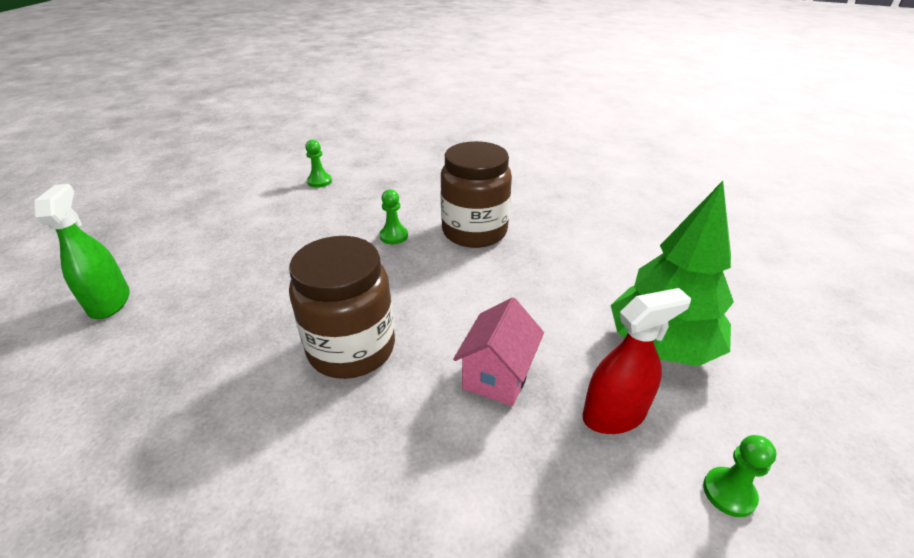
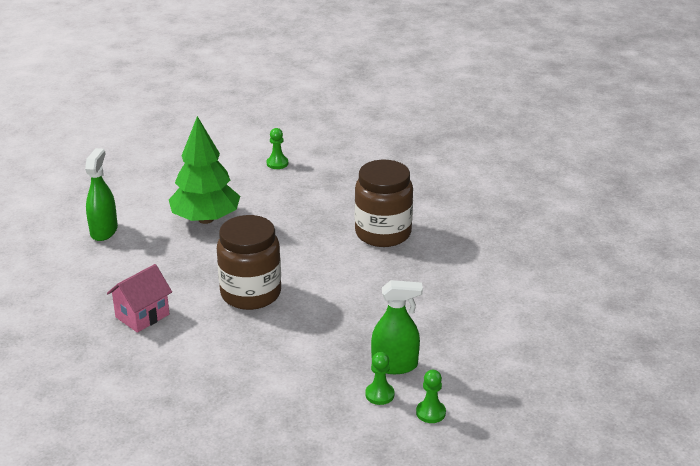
camera: 20 degrees right, 5 degrees down
(394, 236) = (316, 224): green pawn -> green pawn (379, 394)
(497, 375) = (336, 329): pink house -> pink house (142, 316)
(614, 415) = (394, 365): red spray bottle -> green spray bottle
(661, 345) = (461, 339): green tree -> green tree (206, 219)

